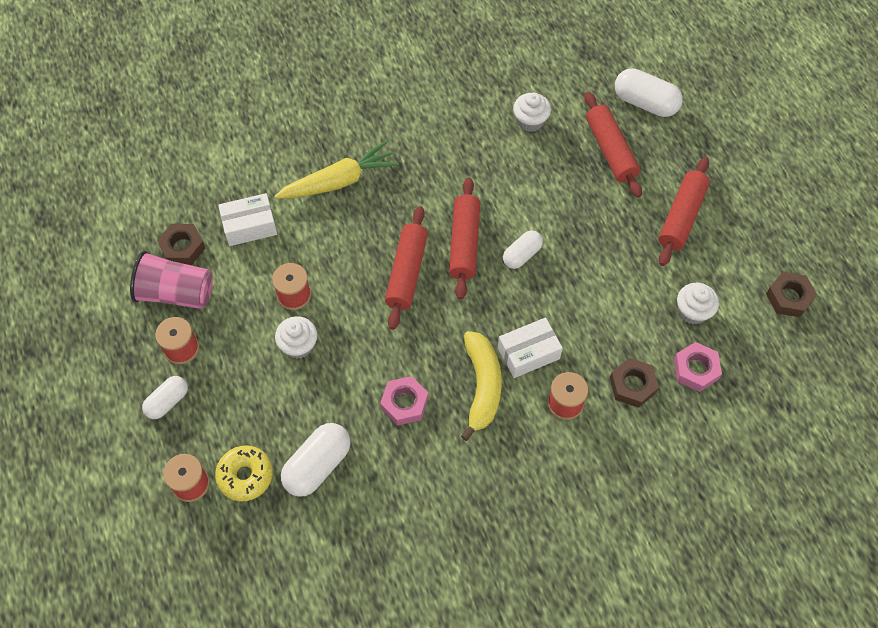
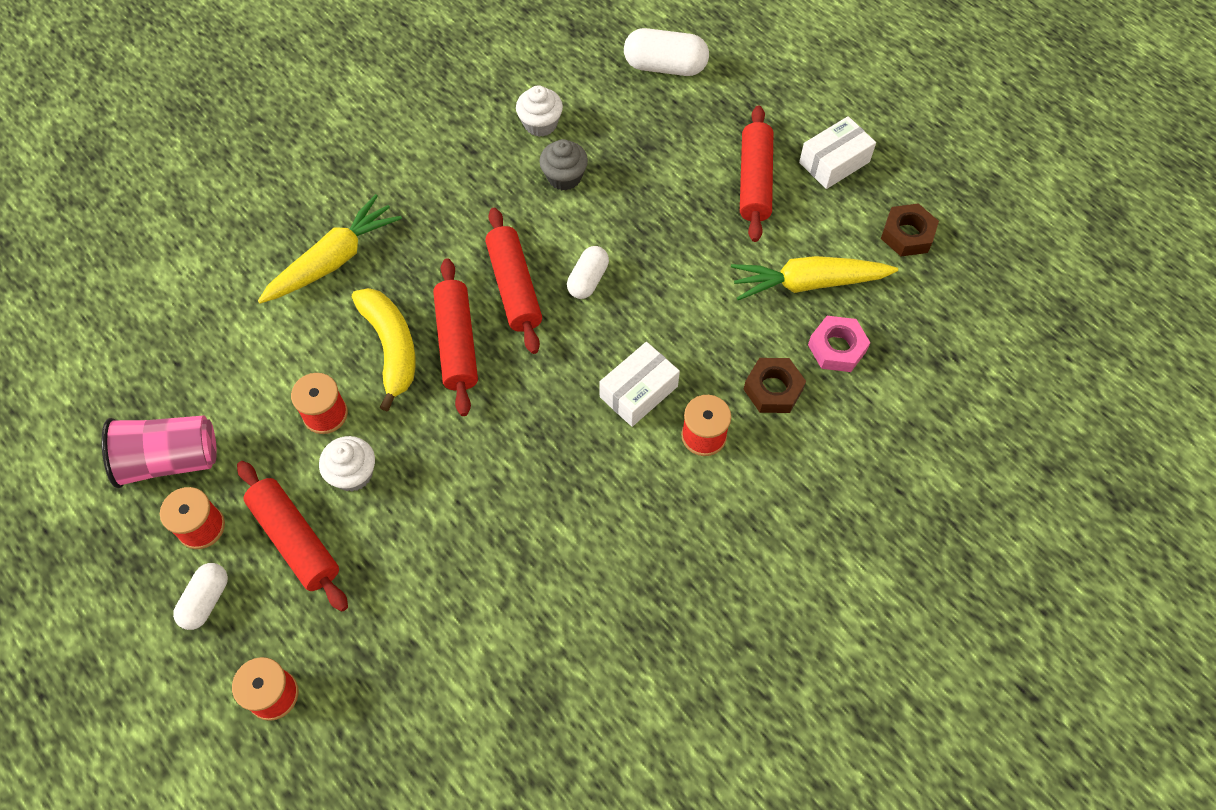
camera: 20 degrees left, 0 degrees up
(183, 247) = (159, 401): brown nut -> none
(245, 476) = (342, 659): yellow donut -> none
(250, 226) = (238, 348): white box -> white box (834, 162)
(318, 465) = (430, 614): white capsule -> none
(404, 403) = (511, 500): pink nut -> none
(482, 386) = (598, 448): yellow banana -> yellow banana (391, 347)
(533, 169) = (564, 177): none -> grey cupcake
(610, 150) = (645, 130): red rolling pin -> red rolling pin (295, 540)
(693, 311) = (808, 283): white cupcake -> yellow carrot

